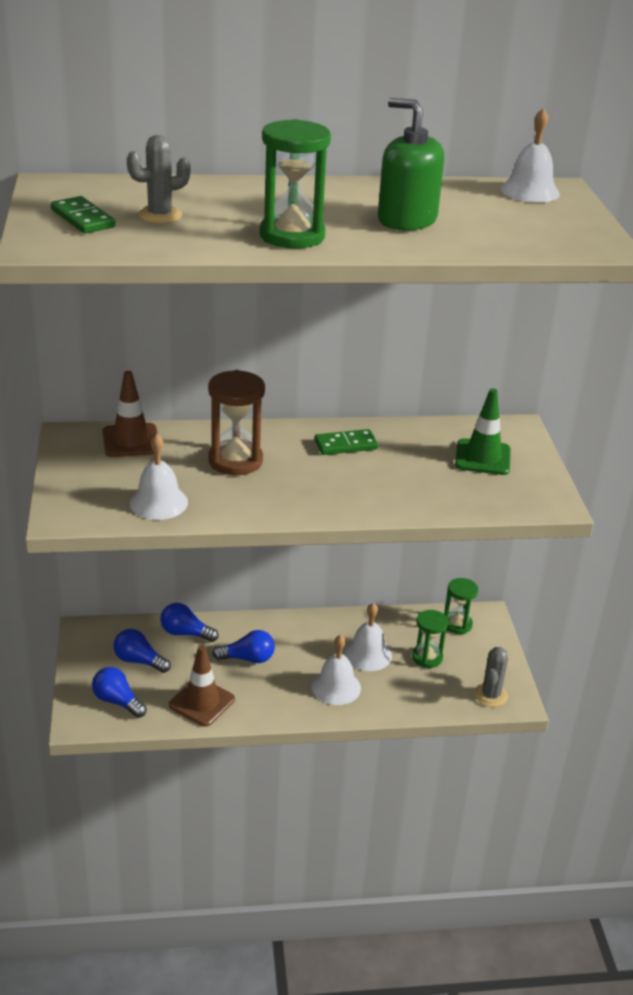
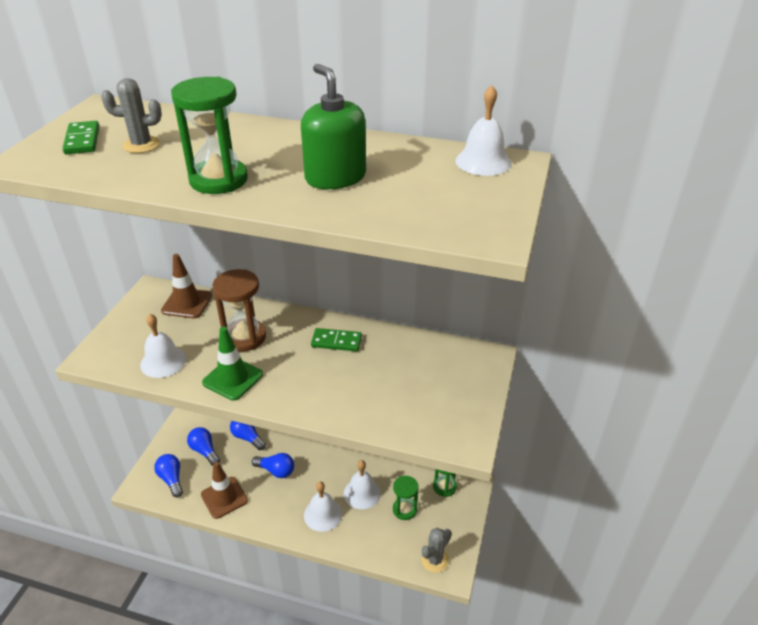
camera: 25 degrees right, 5 degrees up
(482, 457) = (438, 379): green traffic cone -> green traffic cone (233, 378)

